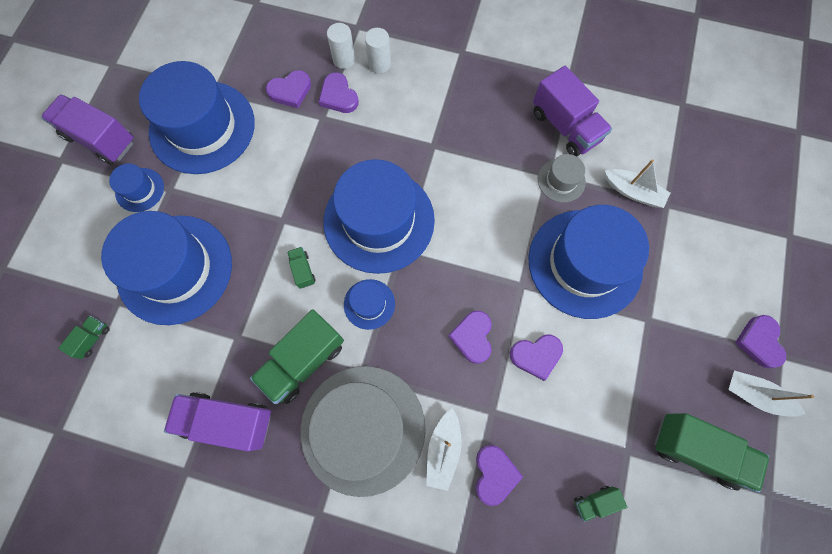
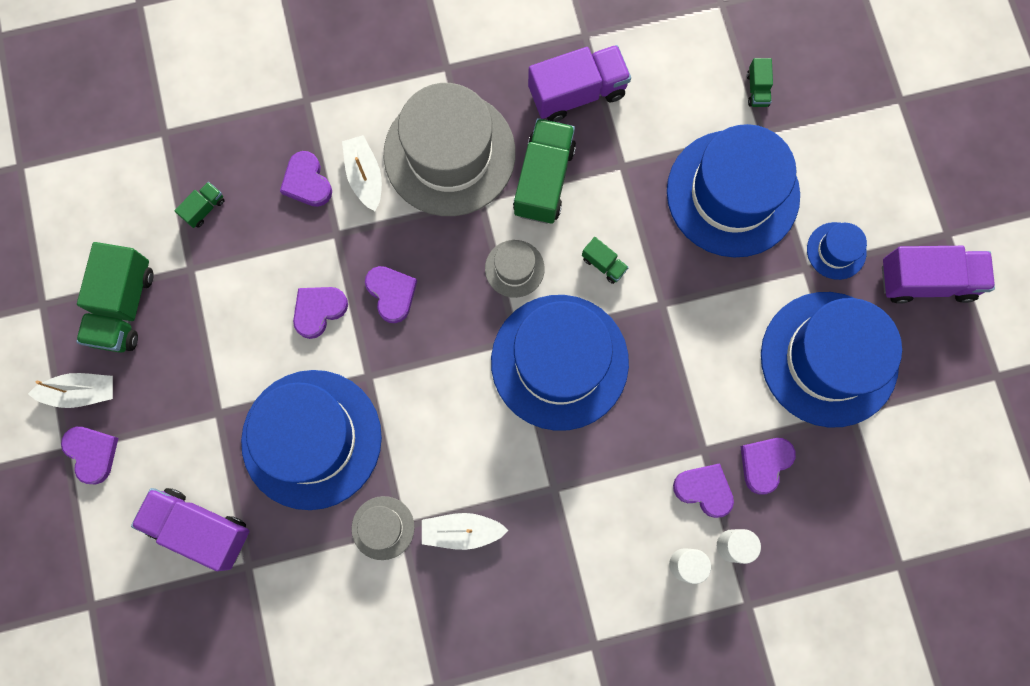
camera: 150 degrees right, 5 degrees up
(369, 304) = (514, 268): blue hat -> grey hat
(565, 126) = (411, 606): purple truck -> purple truck (200, 529)
(633, 192) = (293, 560): white boat -> white boat (462, 531)
(696, 450) = (124, 306): green truck -> green truck turned 75 degrees counterclockwise

